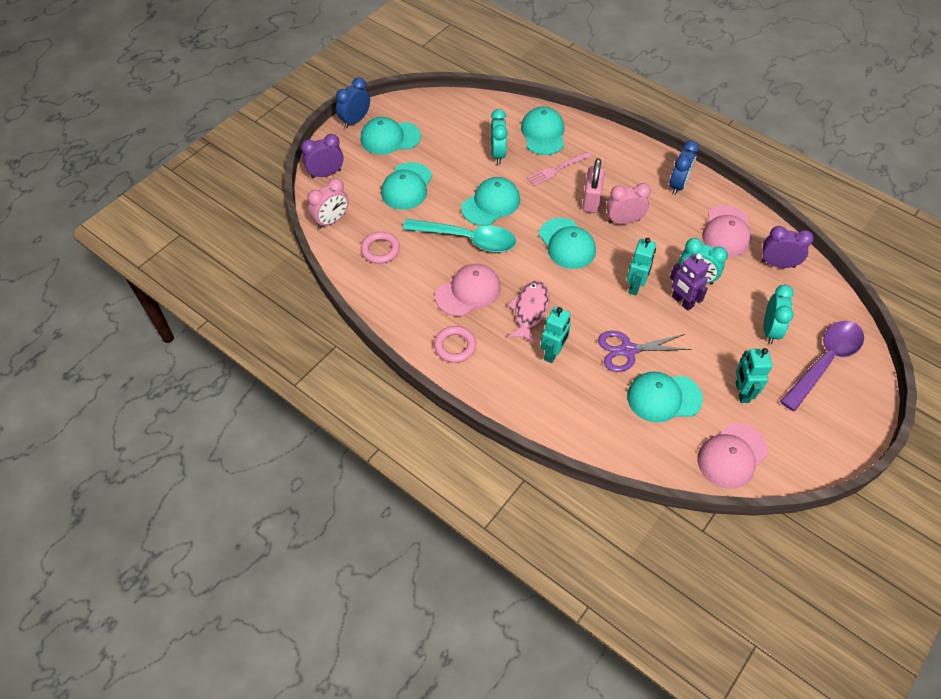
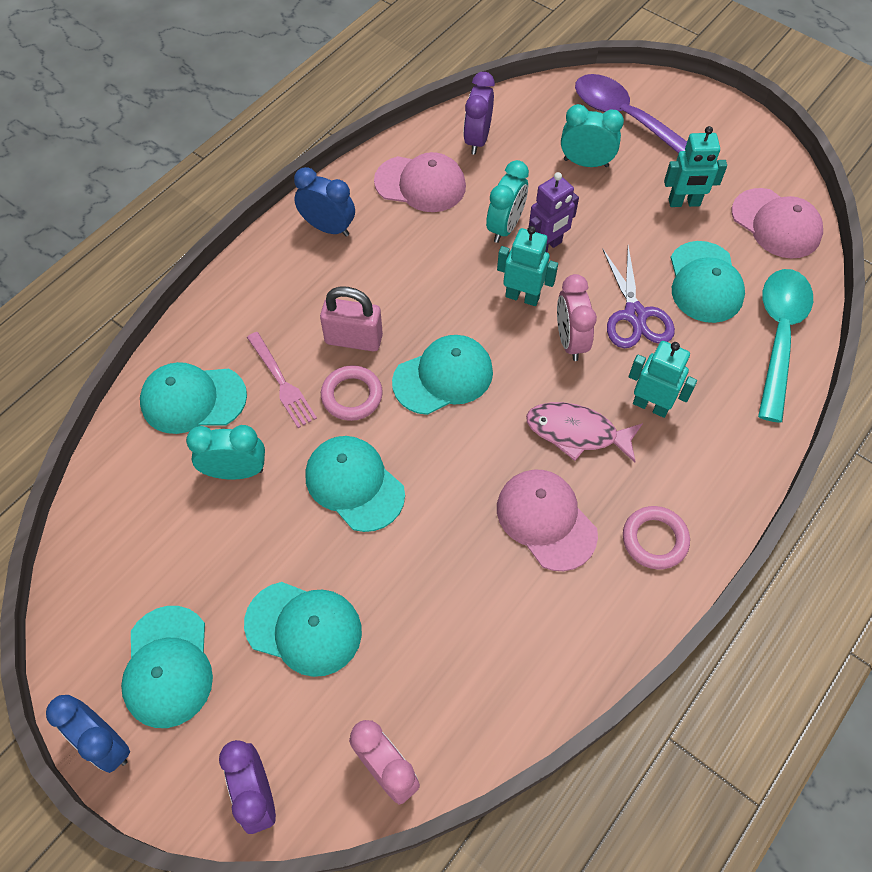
camera: 90 degrees left, 5 degrees up
(380, 250) = (459, 669): pink ring -> pink ring (352, 396)
(467, 239) = (433, 521): turquoise spoon -> turquoise spoon (778, 336)
(623, 221) = (397, 300): pink clock -> pink clock (570, 341)

